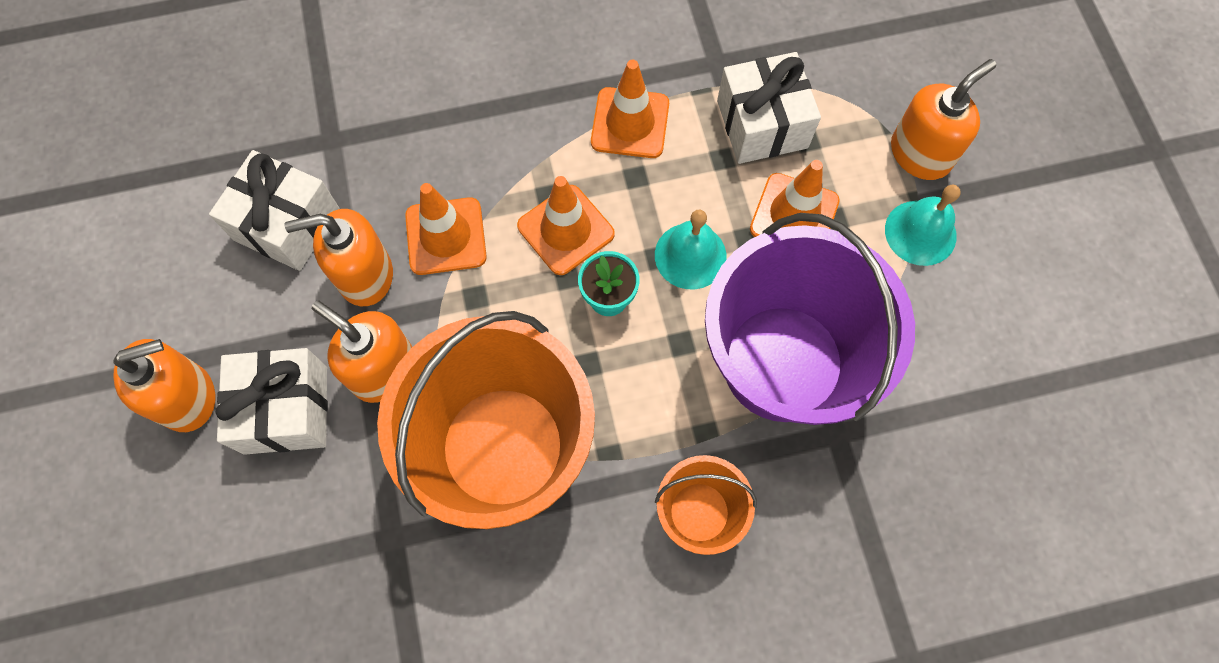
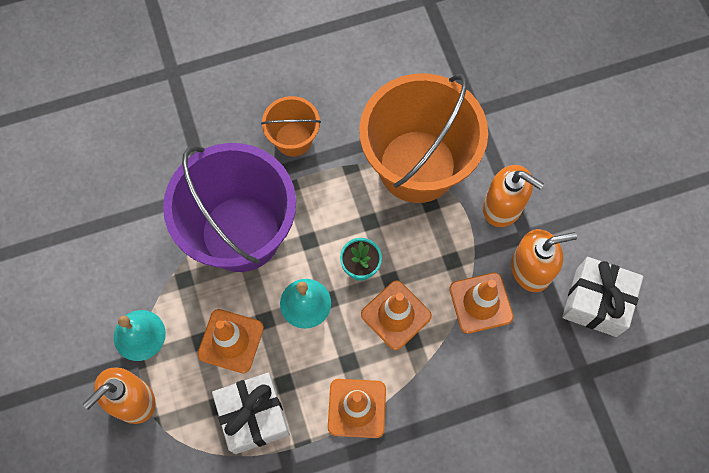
camera: 175 degrees right, 0 degrees up
(188, 397) = (623, 179): orange soap dispenser -> none
(285, 410) = (559, 177): white gift -> none

